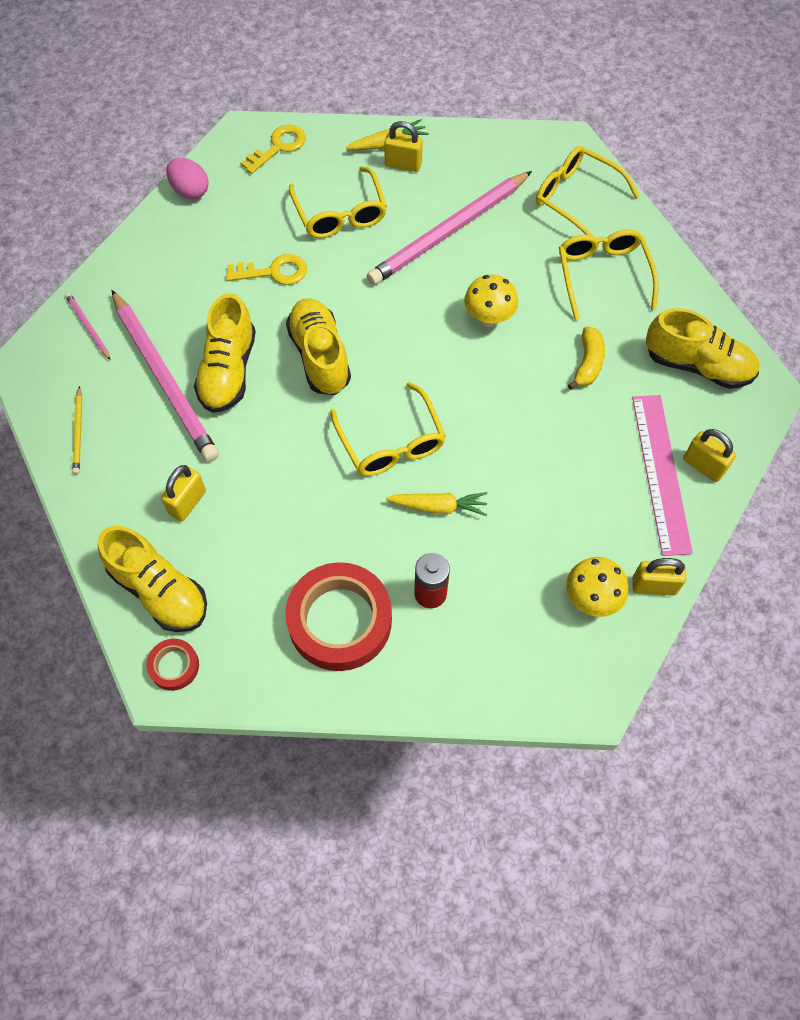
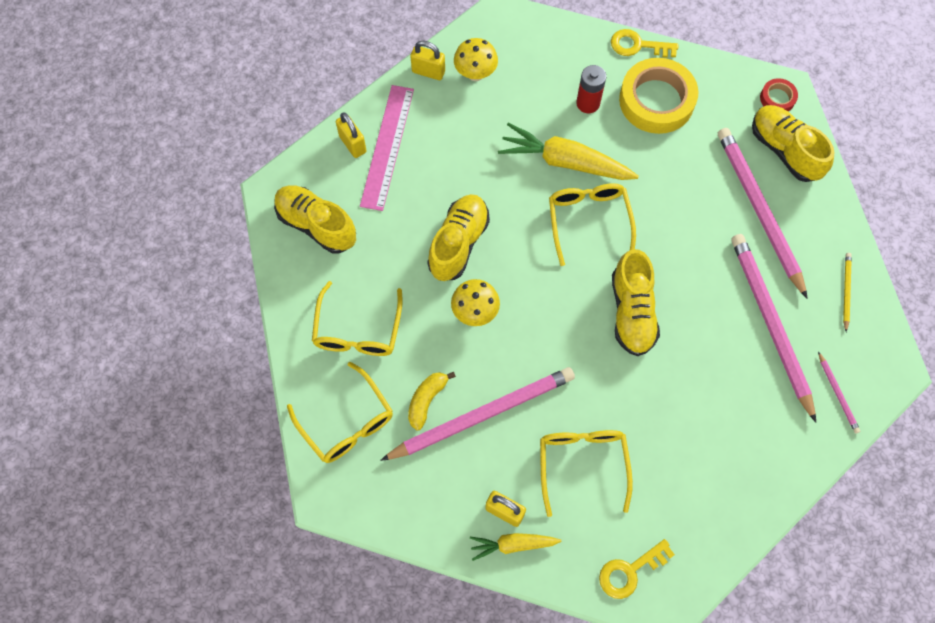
camera: 165 degrees left, 5 degrees up
(187, 502) = (758, 210): yellow padlock -> pink pencil
(190, 191) = (730, 534): pink egg -> none
(228, 371) = (714, 317): yellow shoe -> yellow shoe (458, 243)
(273, 272) = (659, 411): yellow key -> yellow key (638, 45)
(340, 620) = (656, 100): red tape -> yellow tape
(438, 506) = (565, 162): yellow carrot -> yellow carrot, size x1.78
(588, 363) = (406, 249): yellow banana -> yellow banana (426, 400)

